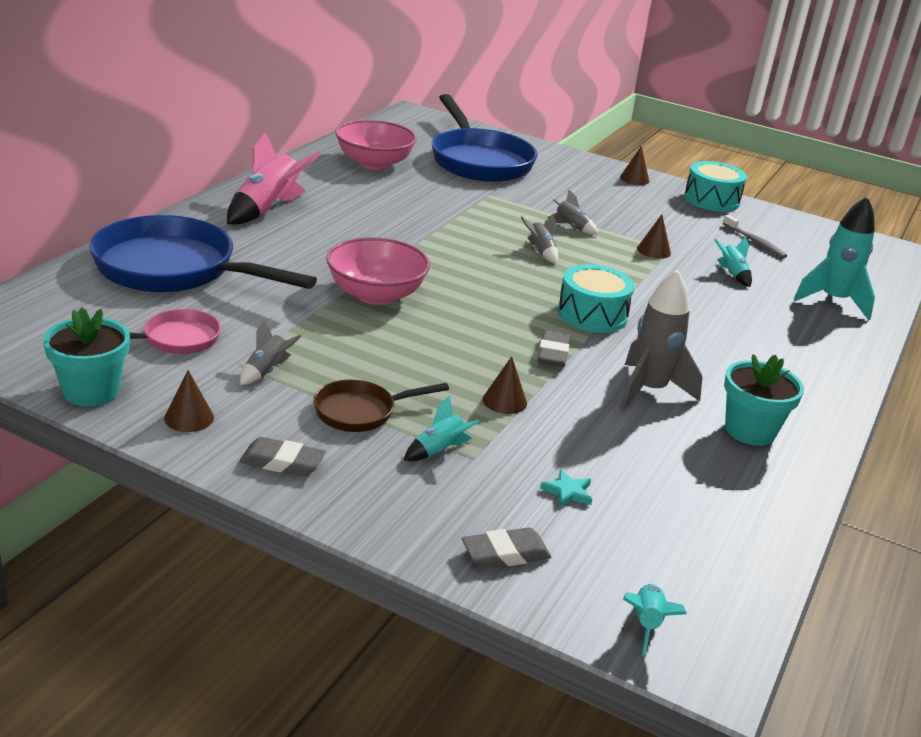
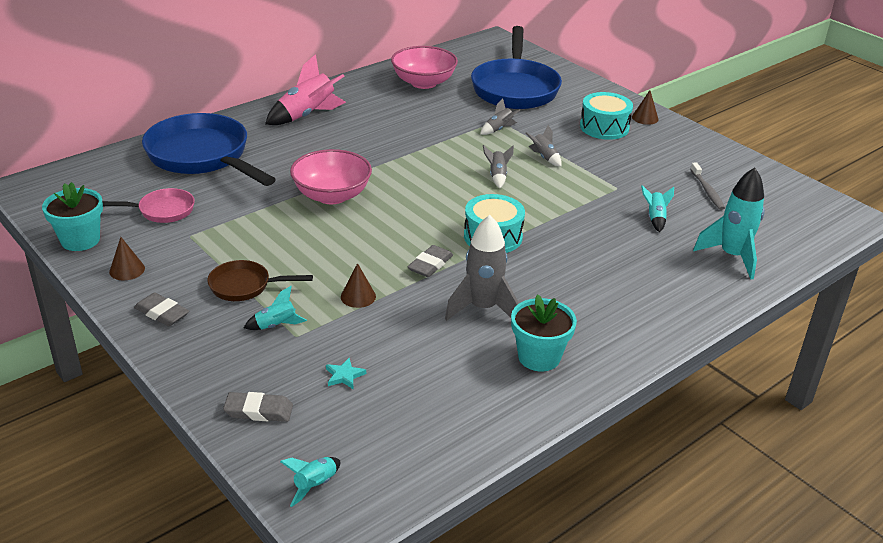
camera: 25 degrees right, 5 degrees up
(266, 371) = (204, 244): grey rocket -> grey rocket (499, 129)
(653, 251) = (600, 187): brown cone -> none
(711, 200) = (702, 146): turquoise drum -> turquoise drum (604, 127)

